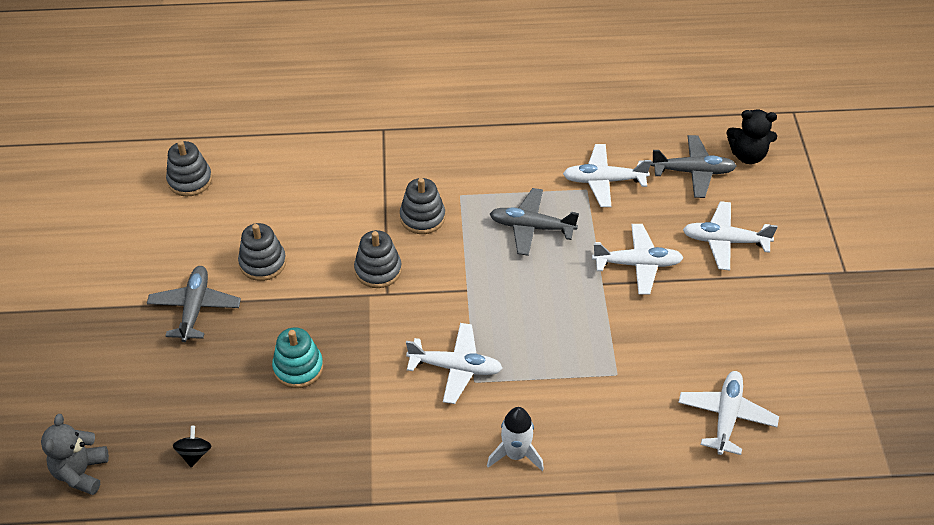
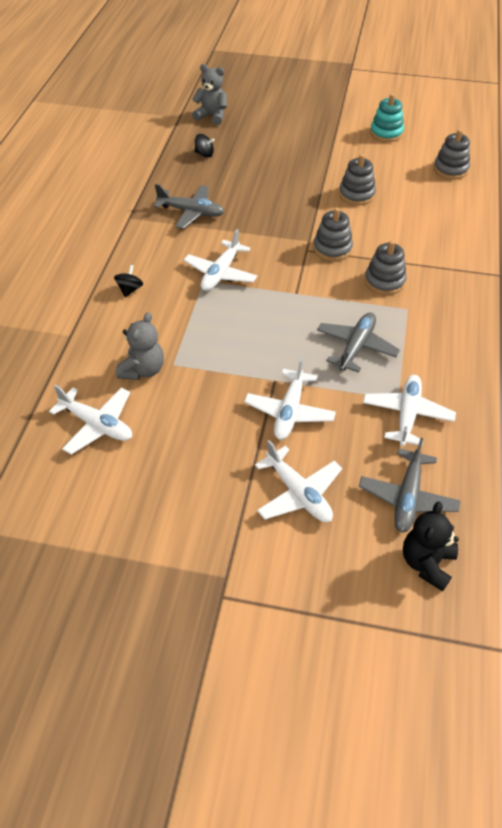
camera: 105 degrees right, 0 degrees up
(195, 308) = (323, 162): grey plane -> grey plane (191, 212)
(298, 367) = (253, 200): turquoise stacking toy -> turquoise stacking toy (386, 133)
(515, 454) = (130, 289): white rocket -> black spinning top
(637, 399) = (143, 370): none -> grey teddy bear
(725, 241) = (298, 493): white plane -> white plane turned 120 degrees clockwise

